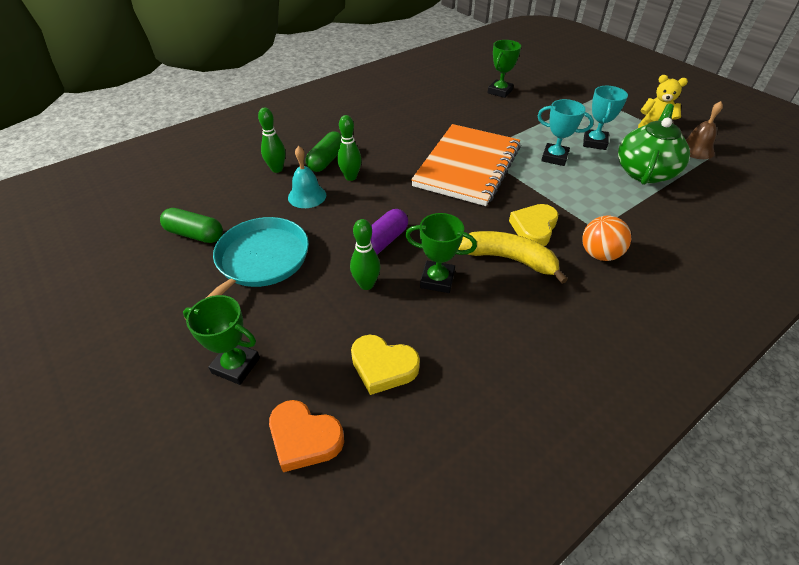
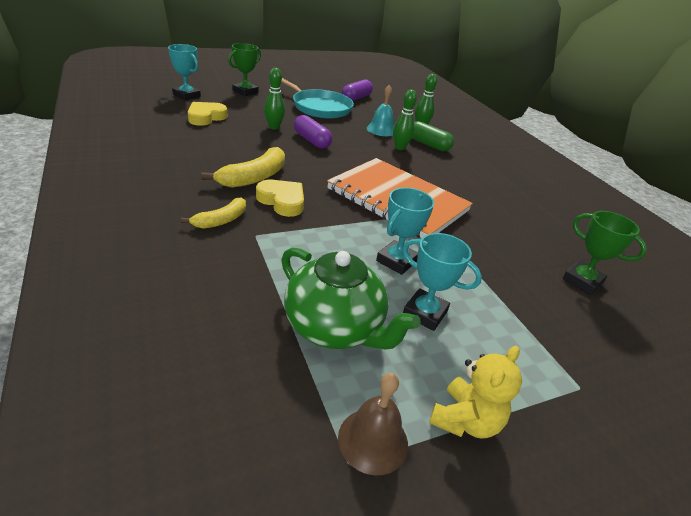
camera: 100 degrees right, 10 degrees down
(195, 234) = (356, 98): green capsule -> purple capsule
(304, 438) = (186, 95): orange heart -> turquoise trophy
(437, 280) = (257, 147): green trophy -> none
(599, 254) = (221, 220): orange ball -> yellow banana

